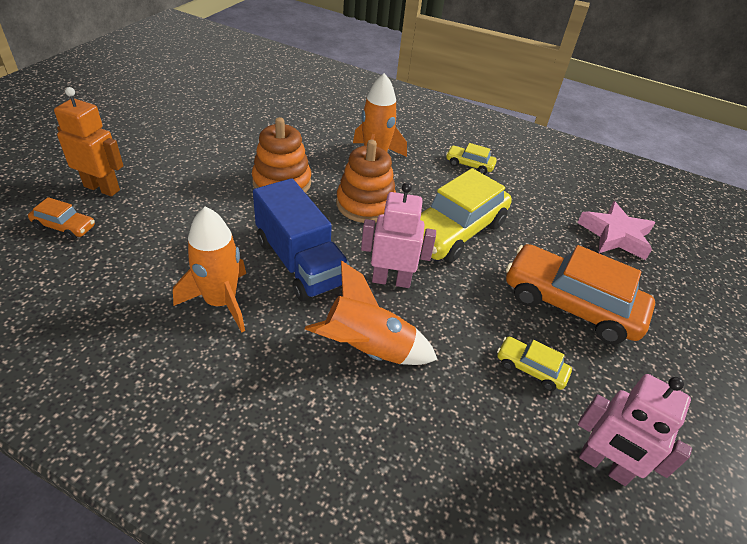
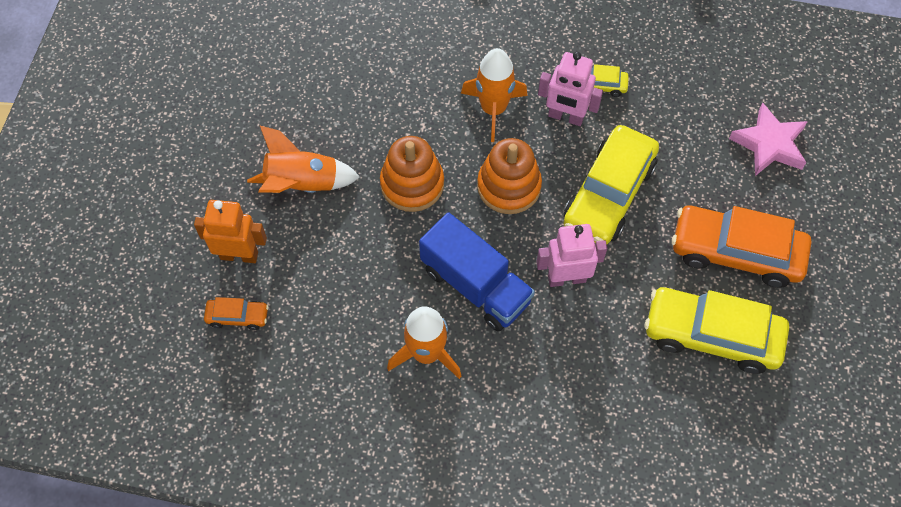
camera: 10 degrees left, 20 degrees up
(367, 349) = (571, 361): orange rocket -> orange rocket (302, 184)
(530, 368) = (712, 335): yellow car -> yellow car, size x2.18
(604, 466) = (782, 407): pink robot -> pink robot (565, 117)

